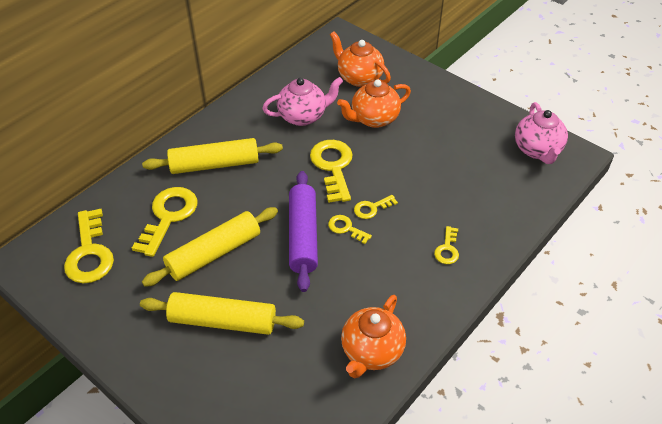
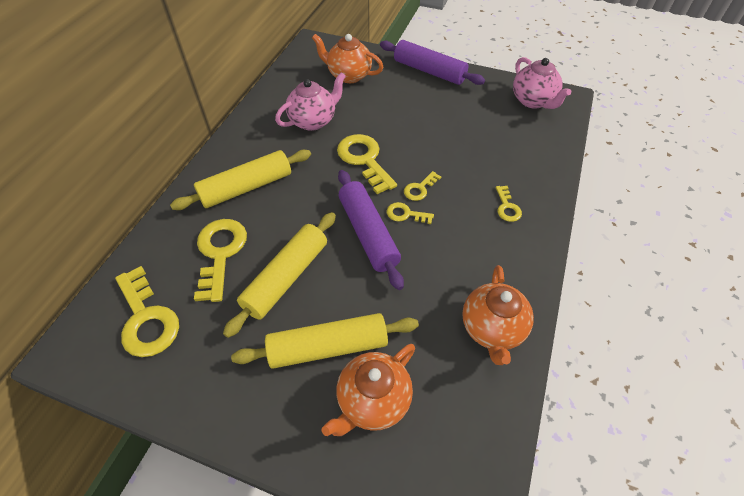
camera: 20 degrees left, 5 degrees up
(373, 119) = (380, 108): orange teapot -> orange teapot (372, 401)
(443, 92) = (429, 71): none -> purple rolling pin

